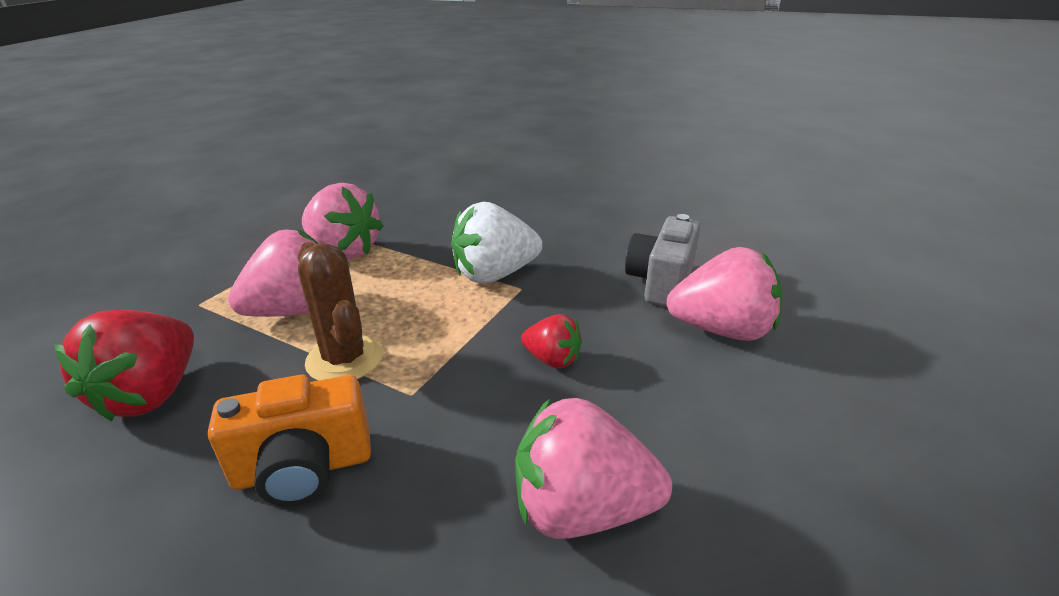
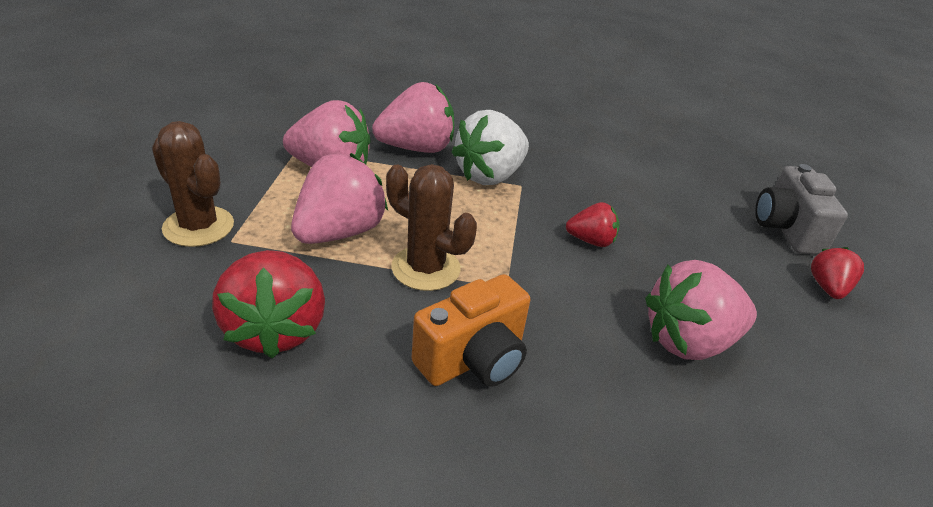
camera: 25 degrees left, 5 degrees up
(185, 288) = (198, 226): none -> brown cactus
(661, 282) = (624, 167): grey camera -> grey camera (786, 229)
(721, 330) = (691, 199): pink strawberry -> pink strawberry (416, 148)
(853, 480) = (827, 288): none -> red strawberry

